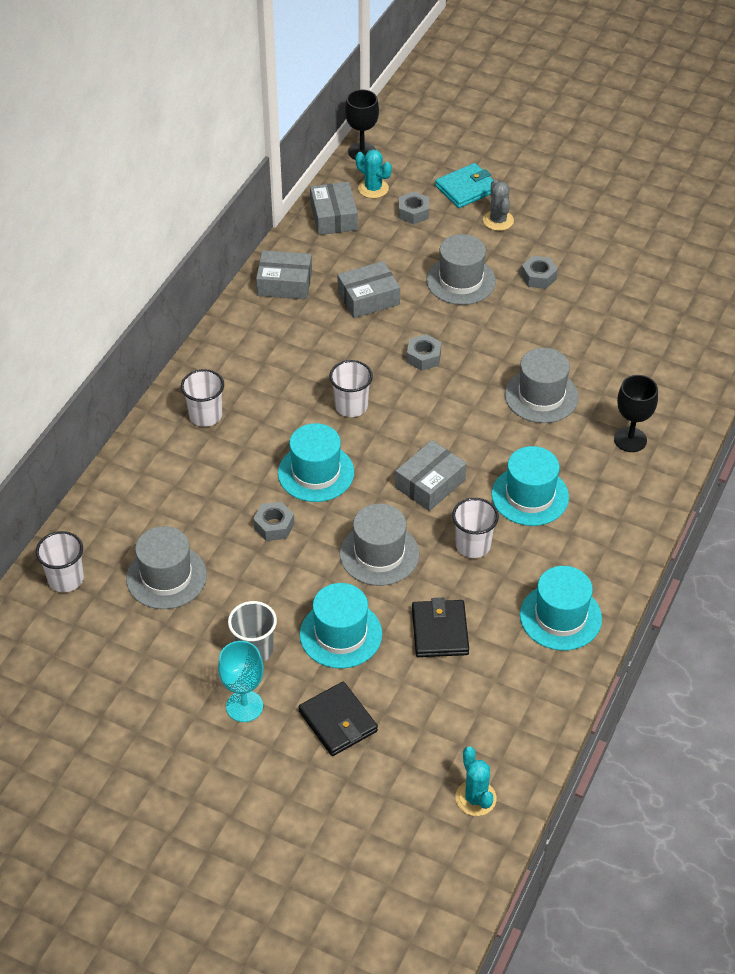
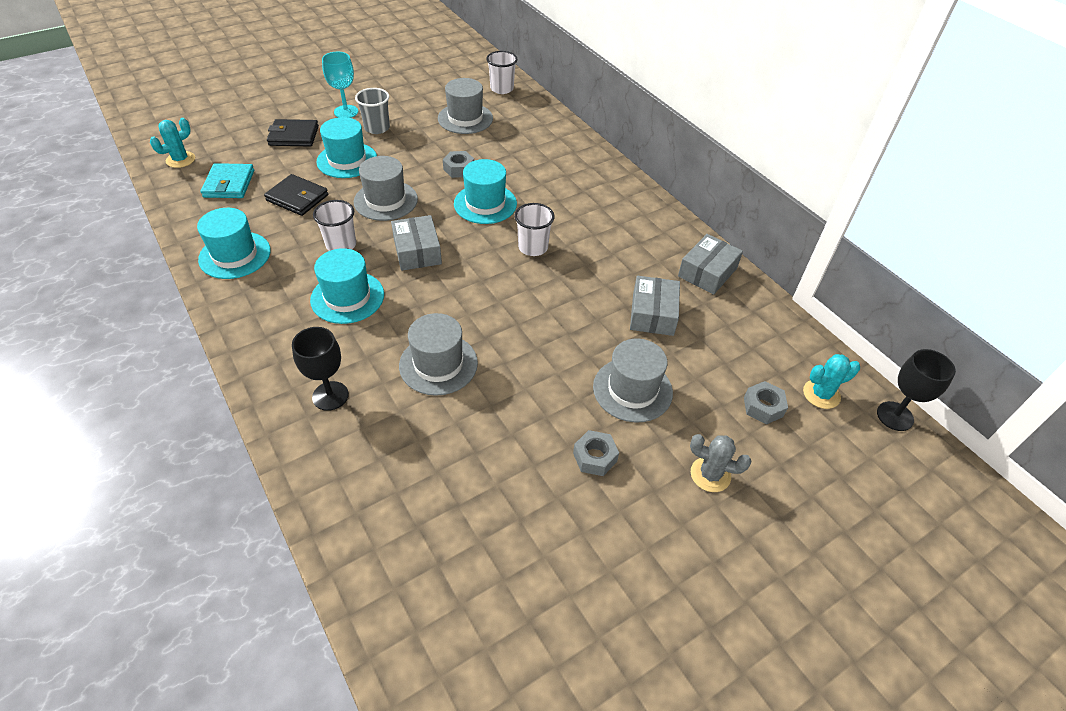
camera: 120 degrees right, 0 degrees up
(205, 415) = (587, 178): white cup -> none
(334, 217) = (787, 343): grey box -> none
(423, 357) = (551, 313): grey nut -> none
(466, 188) = (784, 477): turquoise wallet -> turquoise wallet (229, 184)
(475, 798) = (180, 160): turquoise cactus -> turquoise cactus turned 60 degrees counterclockwise

